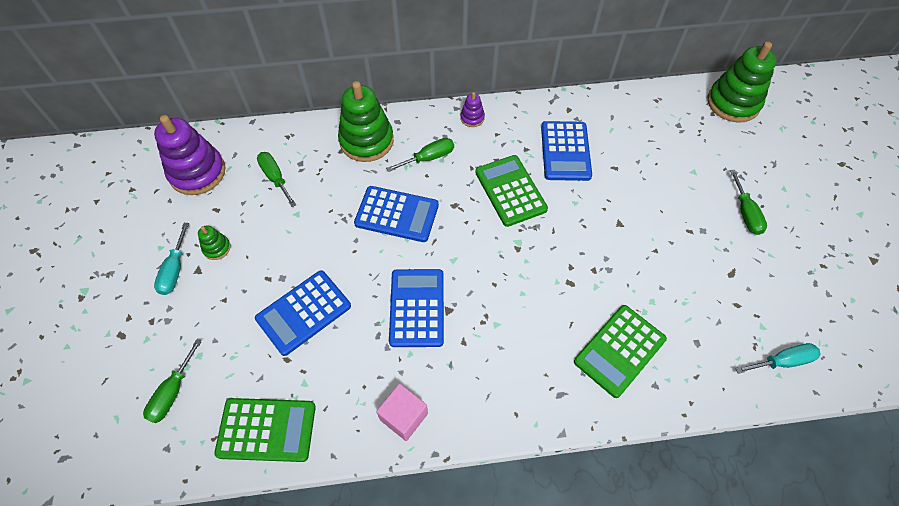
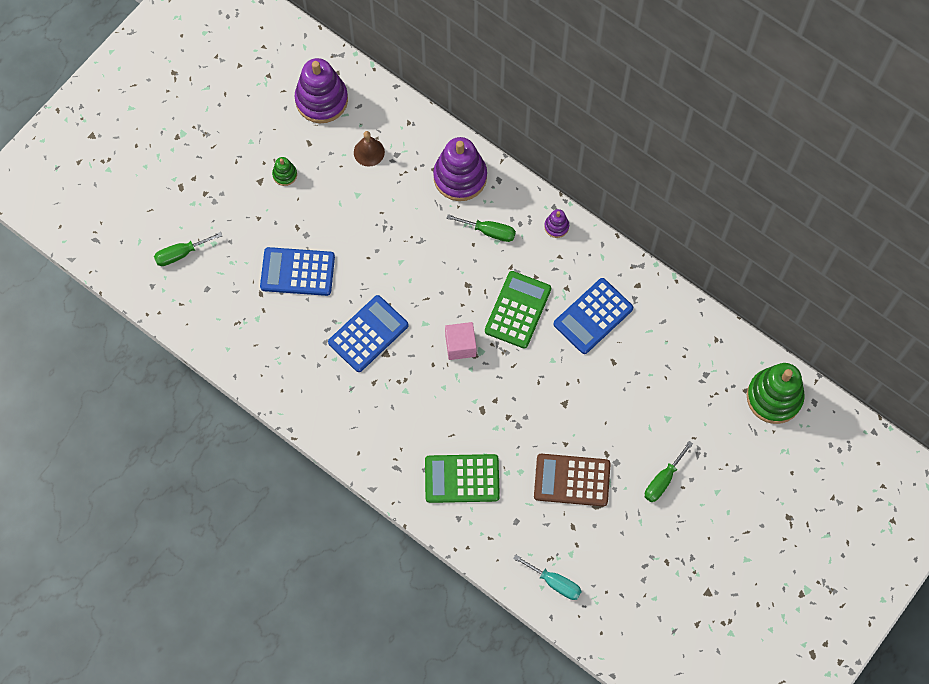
camera: 45 degrees right, 10 degrees up
(175, 270) = (246, 168): turquoise screwdriver -> none
(266, 429) = (213, 326): green calculator -> none
(275, 178) = (369, 152): green screwdriver -> brown bell
(366, 141) = (460, 177): green stacking toy -> purple stacking toy
(397, 214) = (422, 256): blue calculator -> none
(404, 416) = (294, 392): pink cube -> pink cube (460, 345)
(693, 272) = (572, 480): none -> brown calculator

